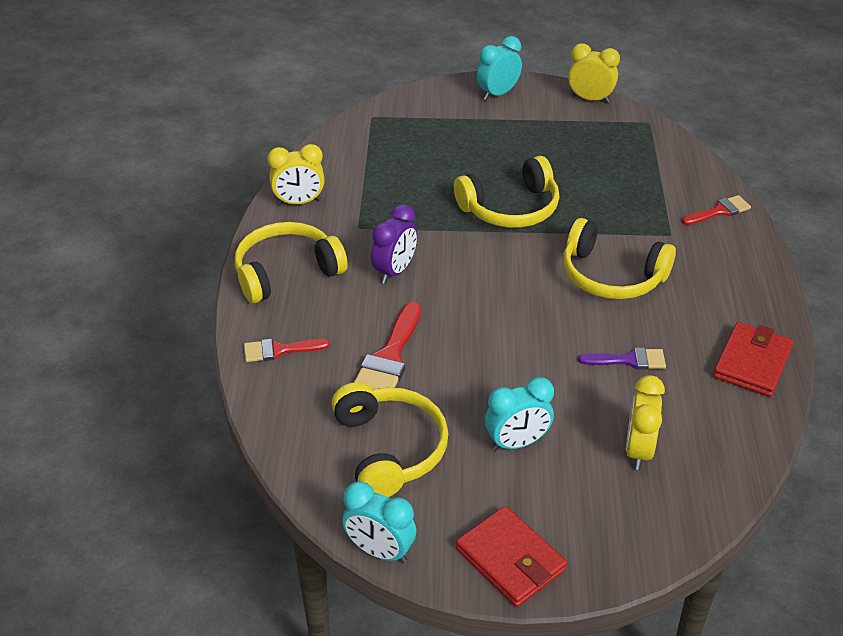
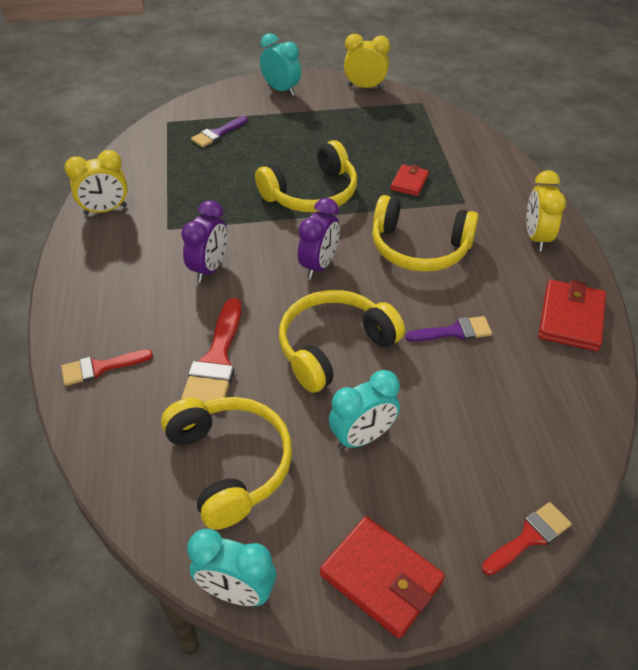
camera: 10 degrees left, 5 degrees up
(286, 272) = (99, 282): yellow headphones -> yellow headphones (334, 347)
(422, 135) = (217, 134): none -> purple brush
(498, 94) = (281, 90): turquoise clock -> turquoise clock turned 90 degrees clockwise
(504, 281) = (319, 265): none -> purple clock
(616, 207) = (409, 182): none -> red wallet
(638, 450) = (486, 427): yellow clock -> yellow clock (536, 238)
(719, 211) = (503, 175): red brush -> red brush (529, 537)

